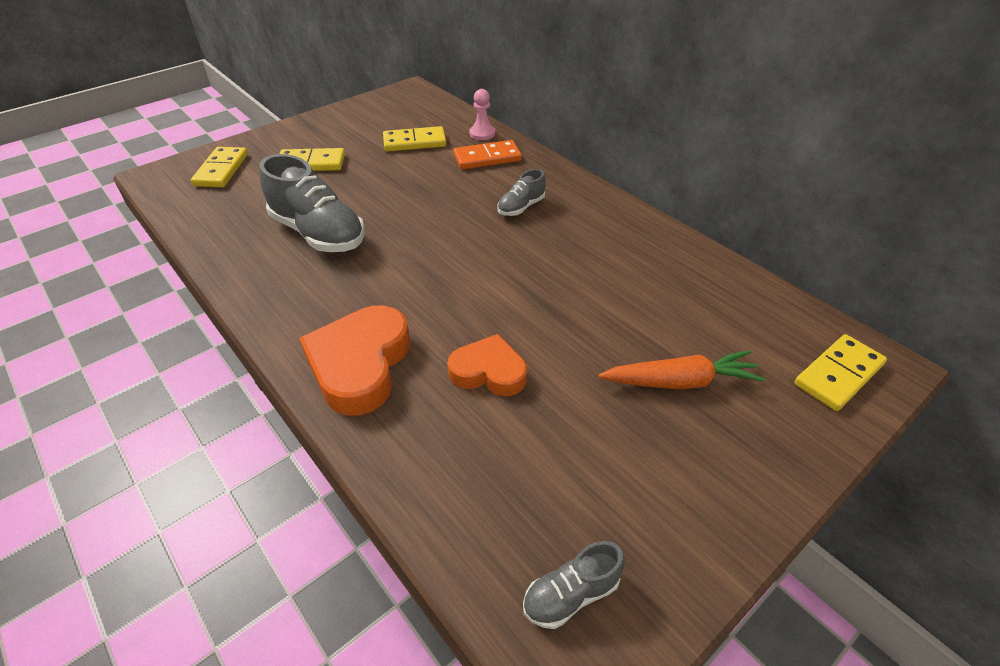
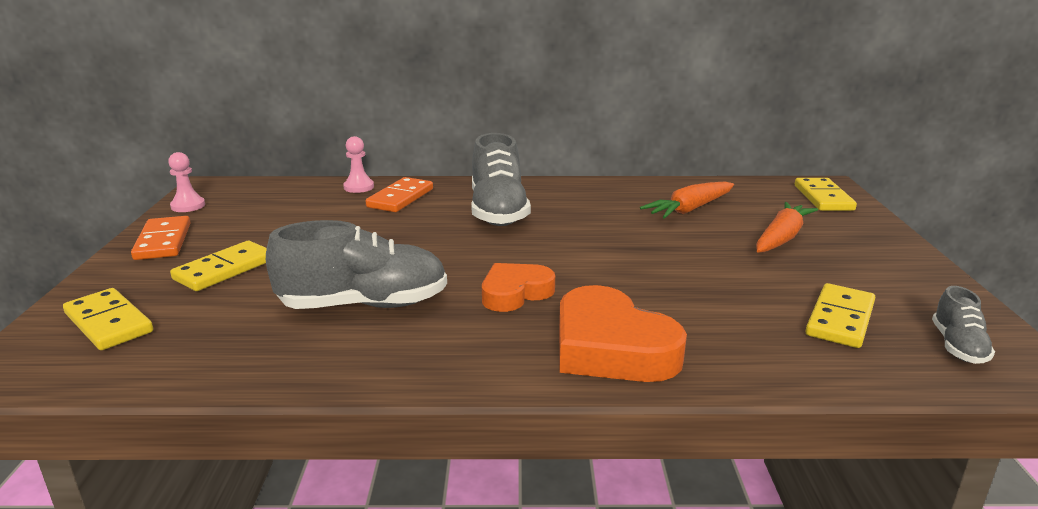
camera: 50 degrees left, 20 degrees down
(323, 125) = (163, 241): none -> orange domino
(375, 102) = (188, 206): none -> pink pawn
(414, 142) = (306, 214): yellow domino -> yellow domino (840, 319)
(488, 372) = (693, 295): orange heart -> orange heart (515, 293)
(521, 207) = (498, 211): grey shoe -> grey shoe, size x1.99
(666, 297) = (689, 209): none -> orange carrot

